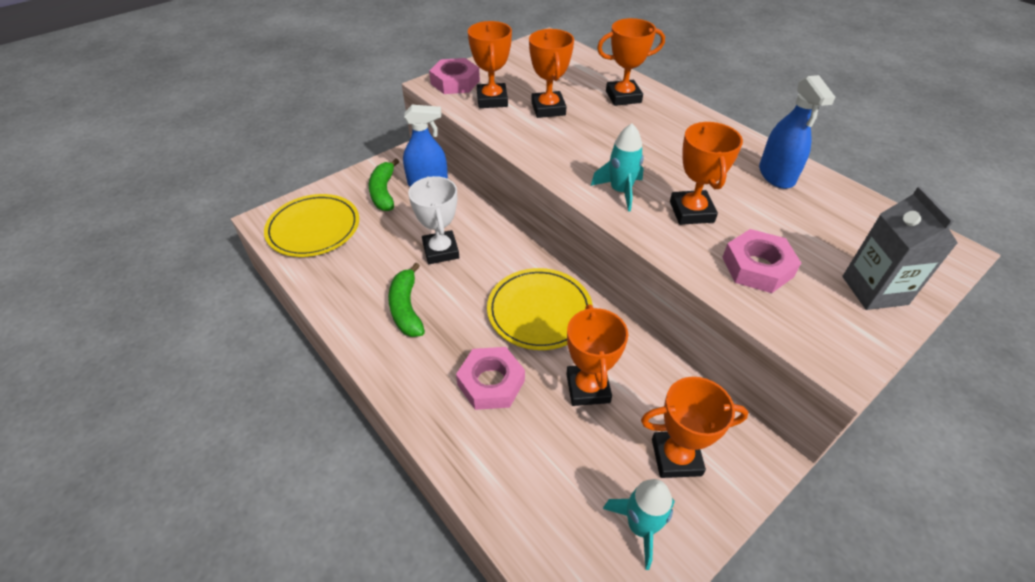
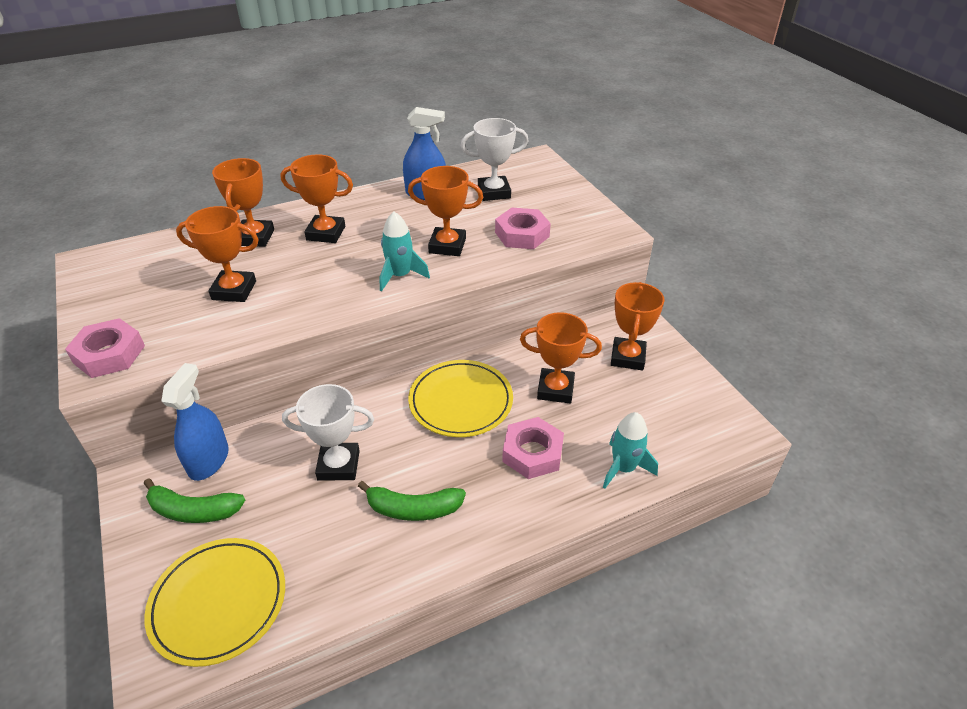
camera: 75 degrees left, 5 degrees down
(492, 100) = (179, 329): orange trophy -> orange trophy (326, 233)
(640, 526) = (678, 391): turquoise rocket -> turquoise rocket (623, 468)
(827, 226) = (494, 192): none -> white trophy
(874, 290) = (561, 197): grey carton -> none

